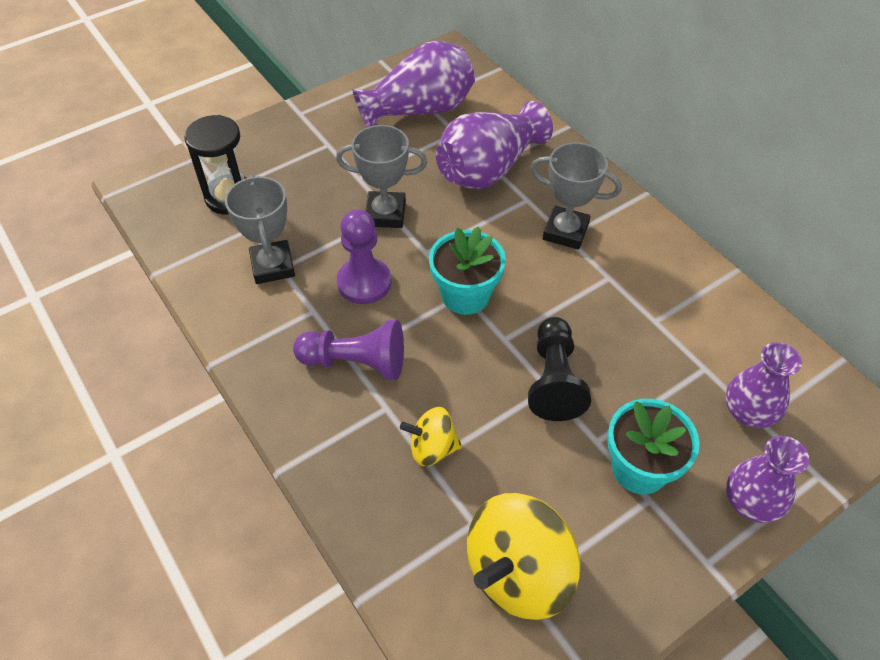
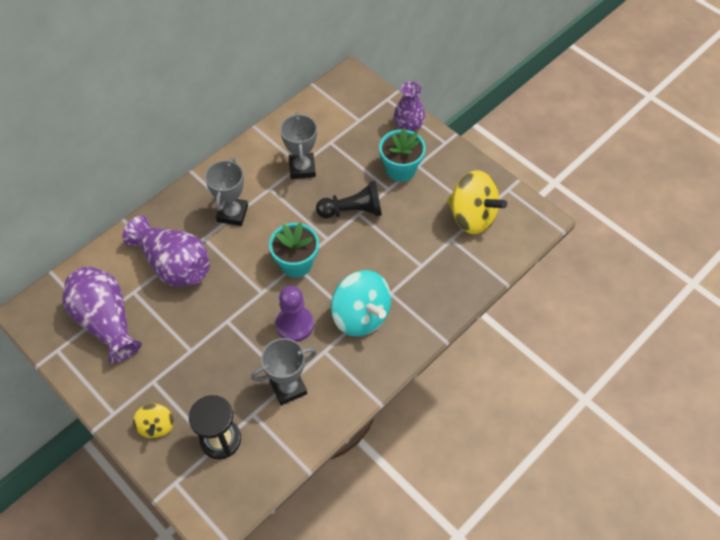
camera: 100 degrees left, 5 degrees up
(356, 362) = (361, 316): purple pawn -> turquoise spinning top
(385, 214) = (227, 324): grey trophy -> grey trophy (302, 168)
(432, 448) = (411, 265): yellow spinning top -> yellow spinning top (156, 426)
(748, 412) = (355, 124): purple vase -> none

